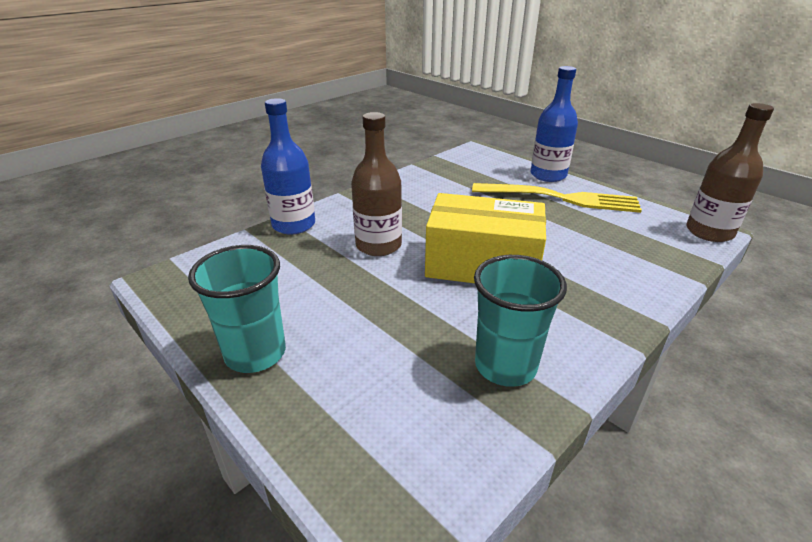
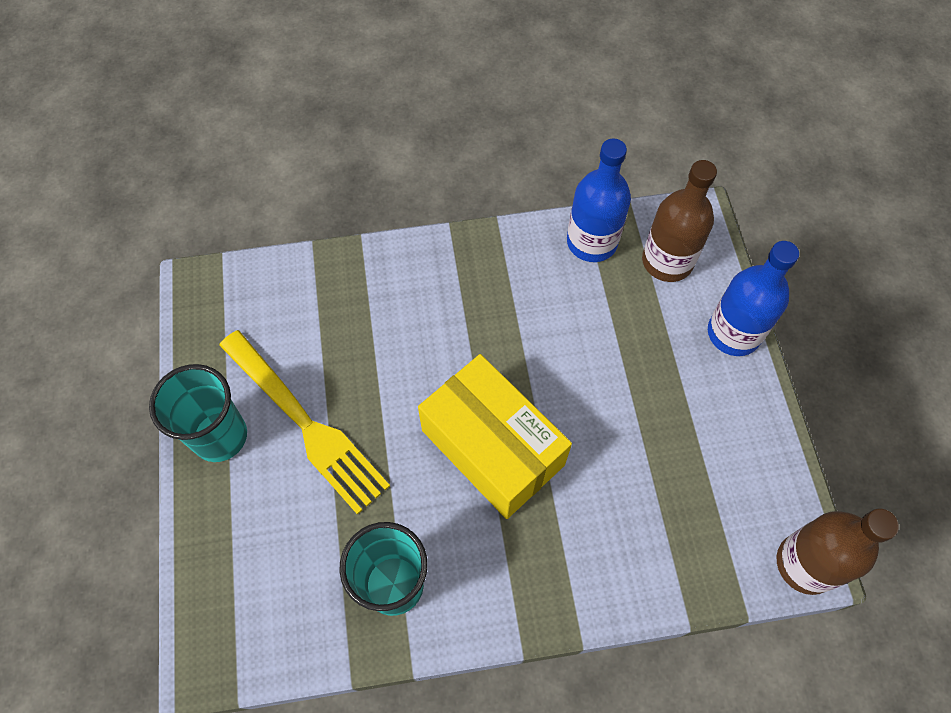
camera: 35 degrees right, 30 degrees up
(294, 225) = (361, 263): blue bottle -> blue bottle (592, 242)
(378, 245) = (417, 352): brown bottle -> brown bottle (667, 261)
(560, 198) = (696, 390): yellow fork -> yellow fork (305, 423)

